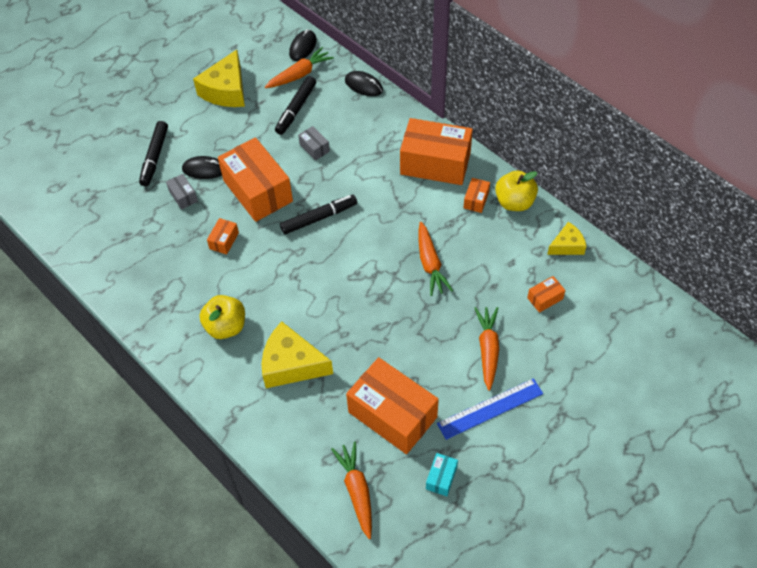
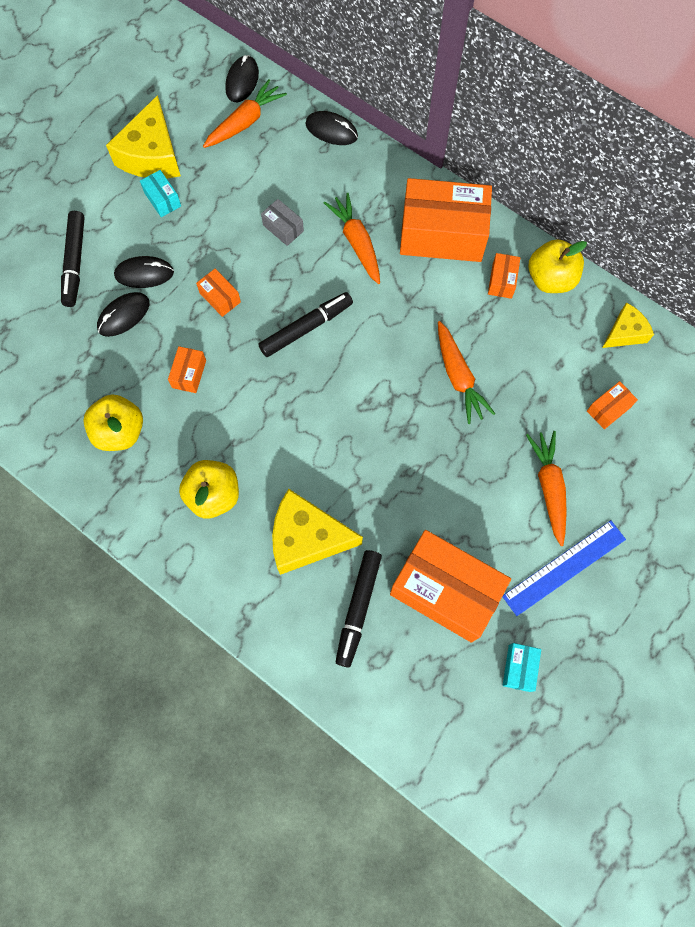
camera: 10 degrees left, 15 degrees up
(164, 275) = (120, 432): none -> yellow apple
(183, 196) = (123, 315): grey box -> black mouse
(228, 121) = (162, 199): none -> turquoise box
(257, 191) = (220, 297): orange box -> orange box, size x0.43
(296, 109) = (249, 174): black marker -> black marker (358, 608)
(357, 491) = (418, 699): orange carrot -> orange carrot (356, 243)

